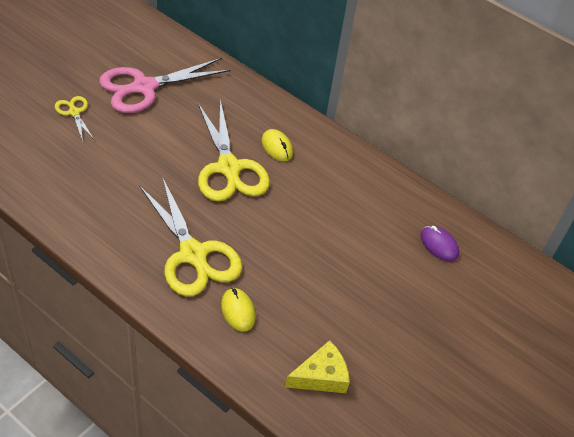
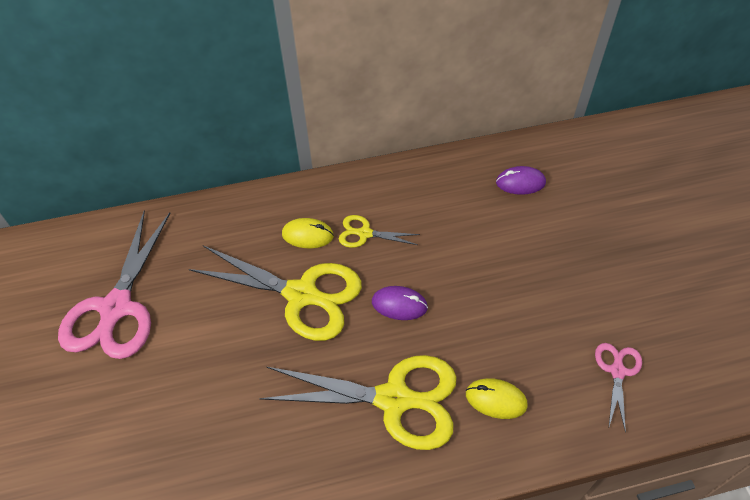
camera: 45 degrees left, 5 degrees up
(74, 112) = (87, 406): yellow scissors -> yellow scissors (365, 233)
(266, 223) = (399, 304): none -> purple mouse
(321, 376) = (617, 371): yellow cheese -> pink scissors

